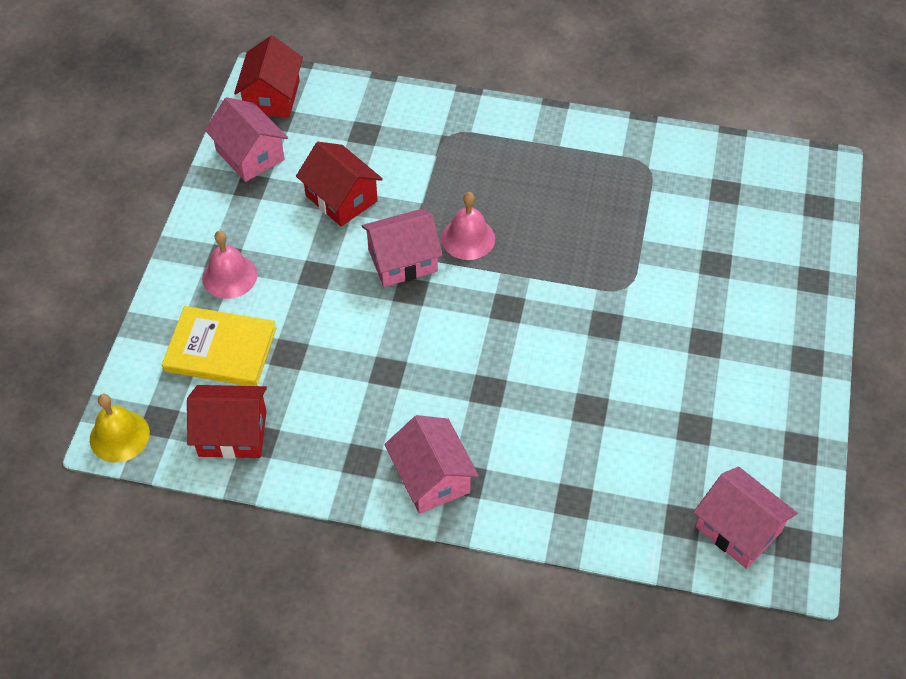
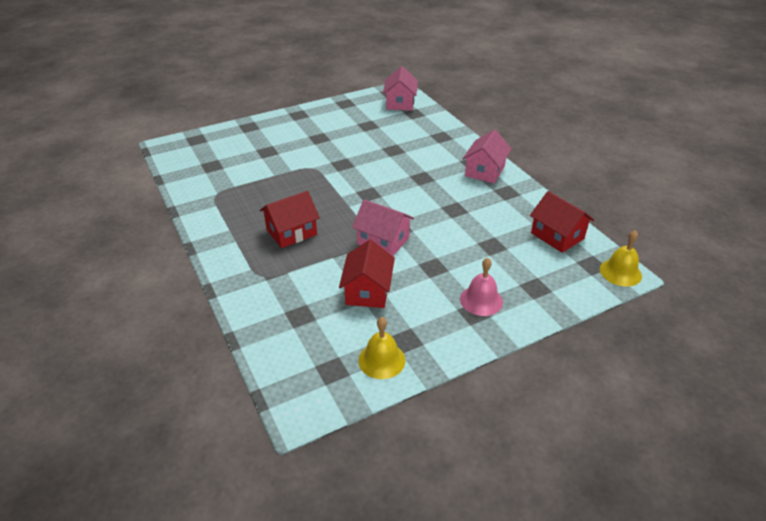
camera: 130 degrees left, 15 degrees down
(220, 349) = (526, 271): yellow book -> none
(250, 155) = (381, 360): pink house -> yellow bell
(272, 97) = (313, 389): red house -> red house (291, 232)
(468, 238) = (339, 227): pink bell -> none

